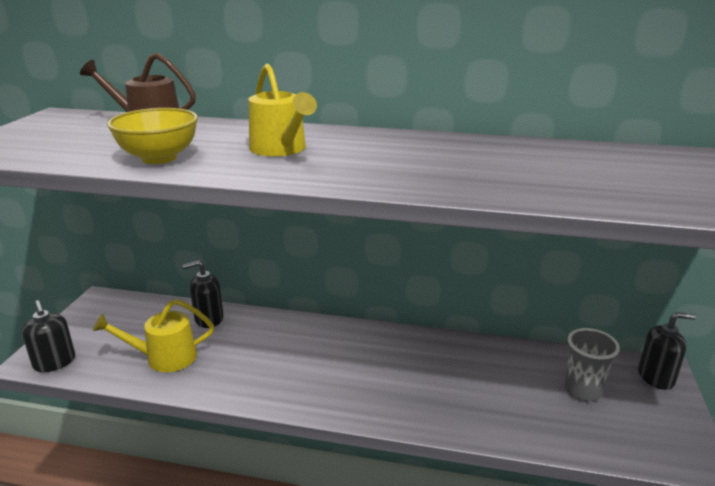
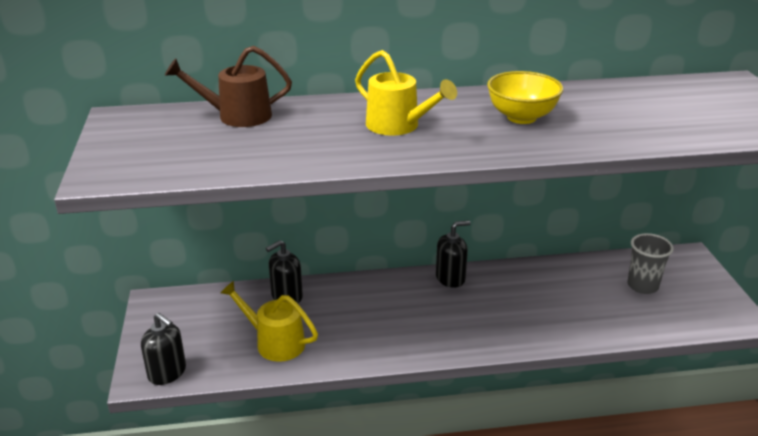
camera: 20 degrees left, 5 degrees up
(159, 158) = (302, 153): yellow bowl -> yellow bowl (521, 117)
(164, 358) = (274, 342): yellow watering can -> yellow watering can turned 60 degrees clockwise
(656, 377) = (688, 262): black soap dispenser -> black soap dispenser (450, 278)

